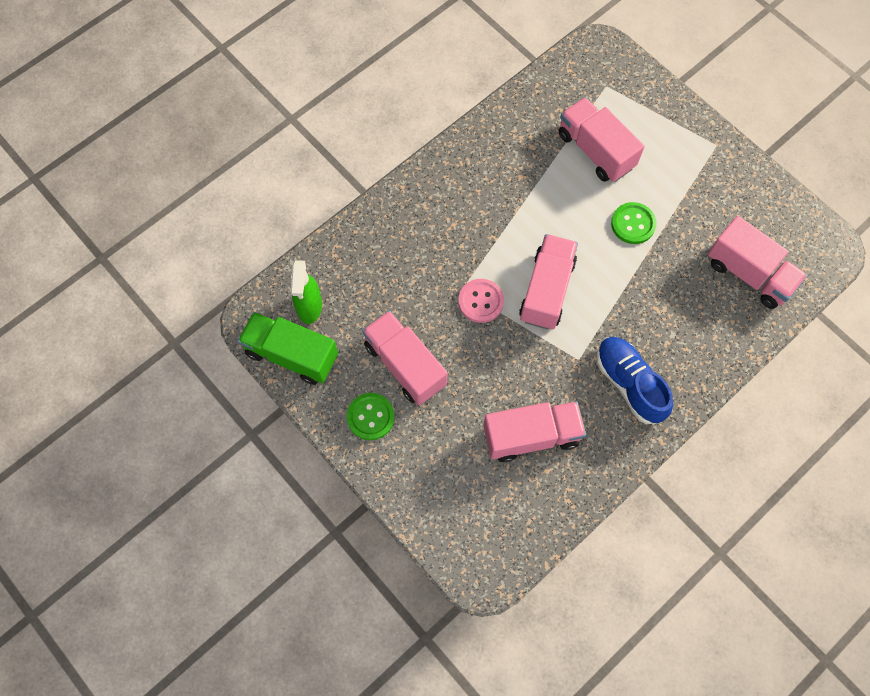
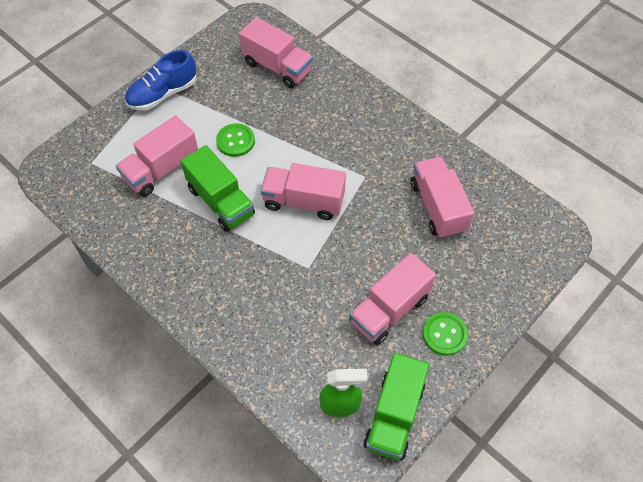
camera: 95 degrees left, 10 degrees down
(481, 301) = (319, 252): pink button -> none
(550, 207) = (221, 201): none -> green truck
(629, 383) = (381, 142): blue shoe -> blue shoe (163, 94)
(749, 274) = (277, 67): pink truck -> pink truck turned 90 degrees clockwise

